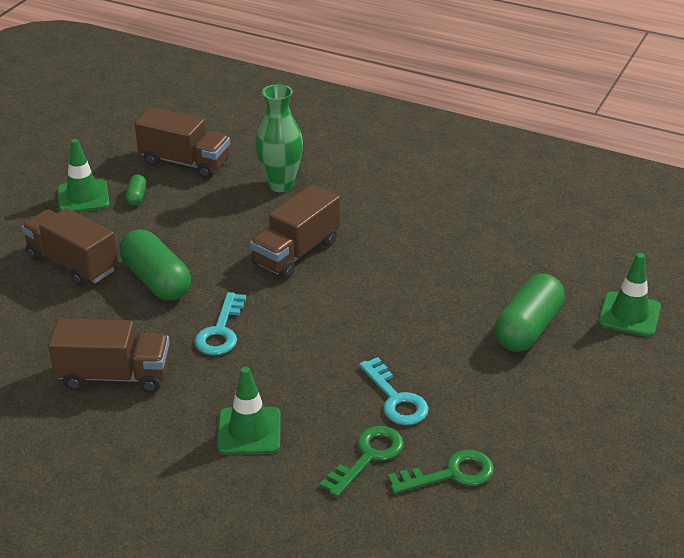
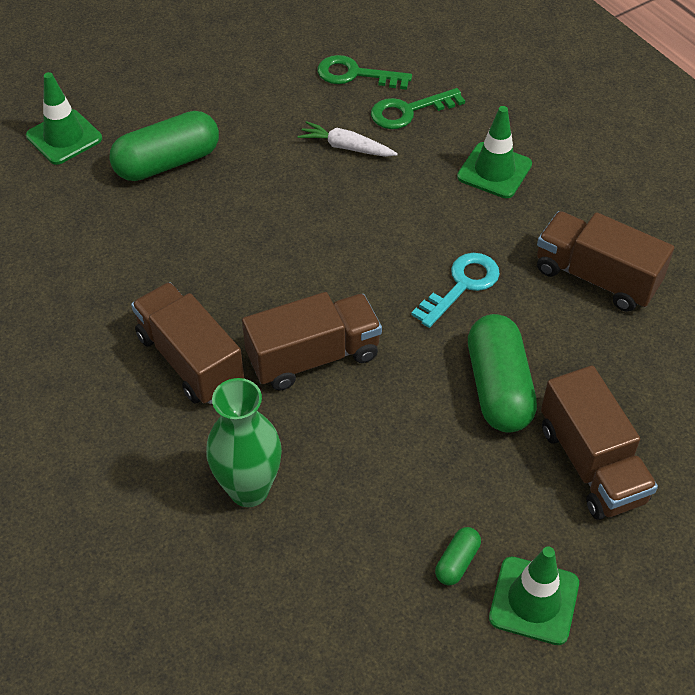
camera: 150 degrees left, 15 degrees up
(185, 162) = (350, 611): brown truck -> brown truck (190, 360)
(396, 399) = (346, 147): turquoise key -> white carrot

